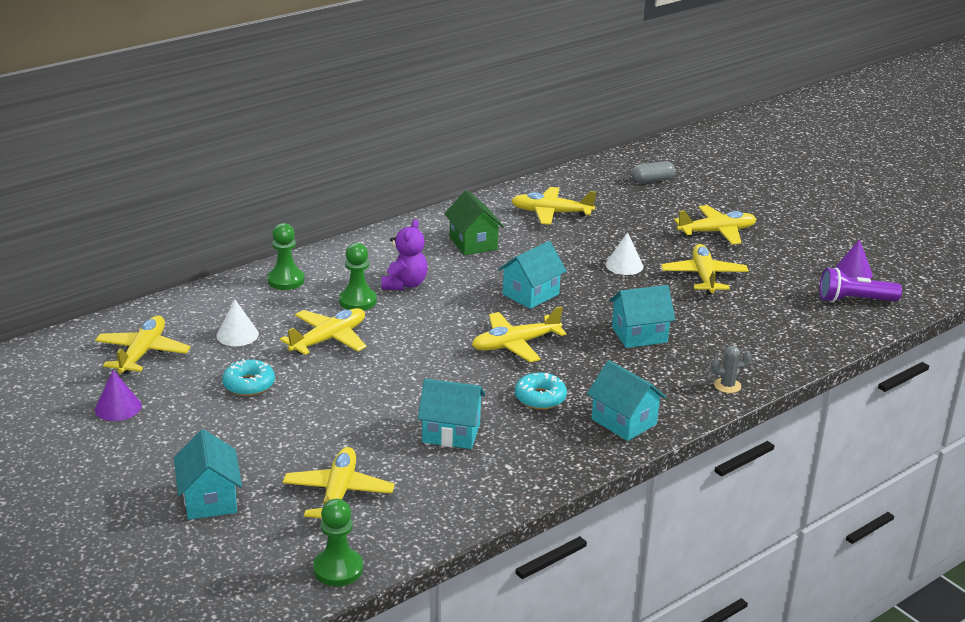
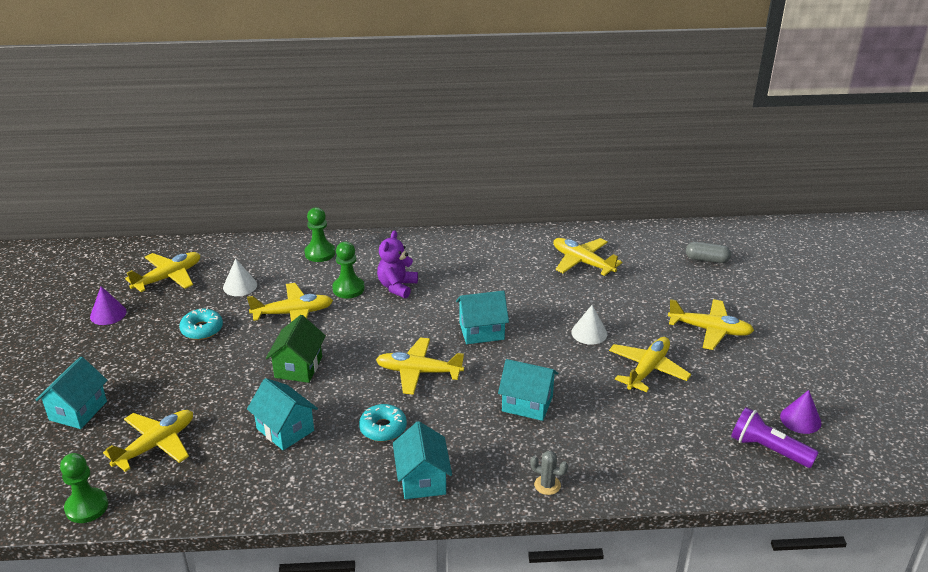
camera: 35 degrees right, 5 degrees up
(405, 284) = (397, 287): purple teddy bear -> purple teddy bear turned 150 degrees clockwise
(473, 243) = (488, 269): green house -> green house (298, 367)

